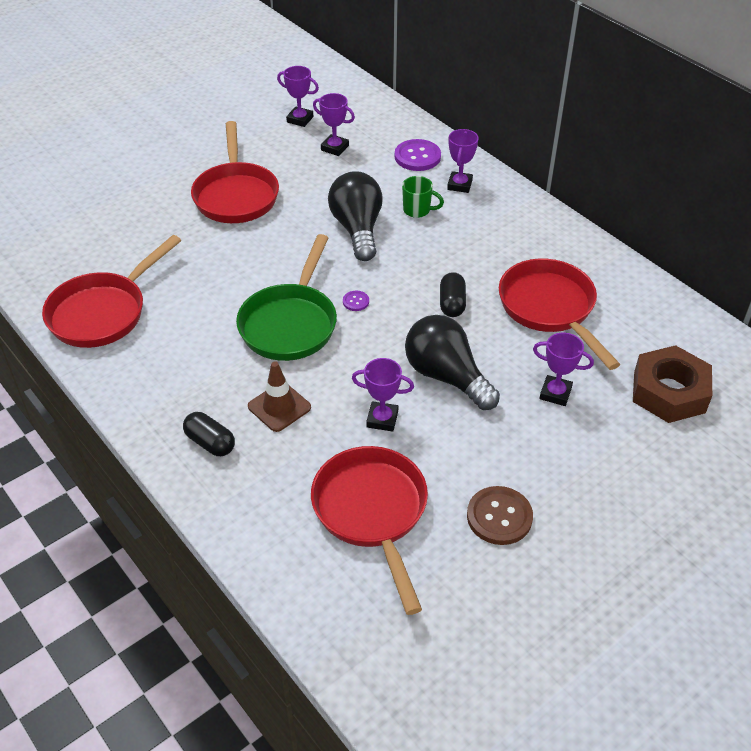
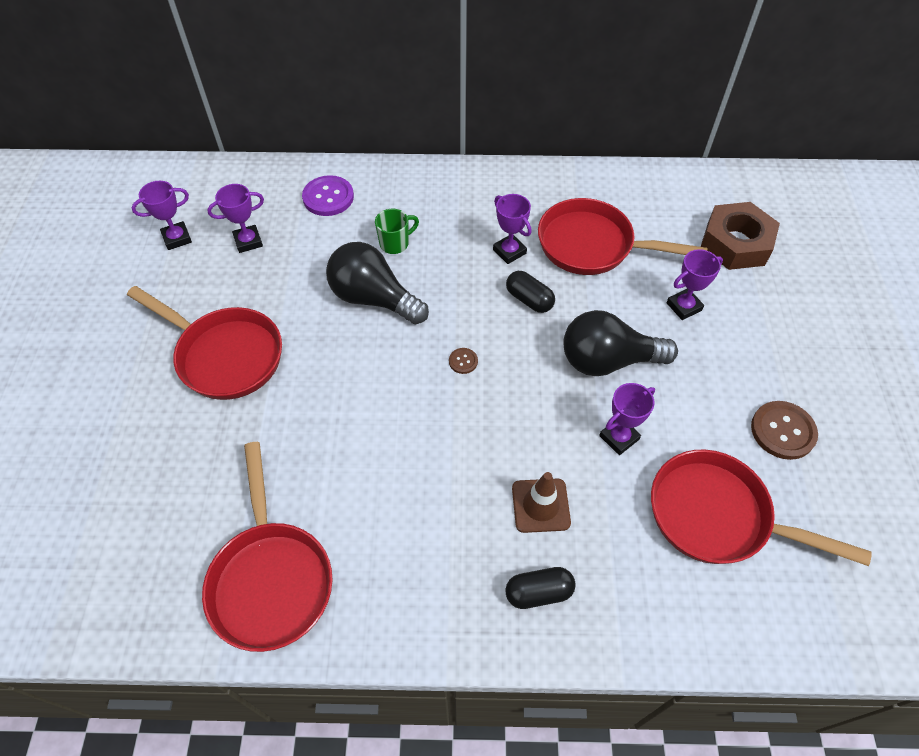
camera: 50 degrees left, 10 degrees up
(290, 323) = (443, 427): green pan -> none
(356, 301) = (463, 361): purple button -> brown button
(459, 185) = (394, 197): purple trophy -> purple trophy (509, 251)

